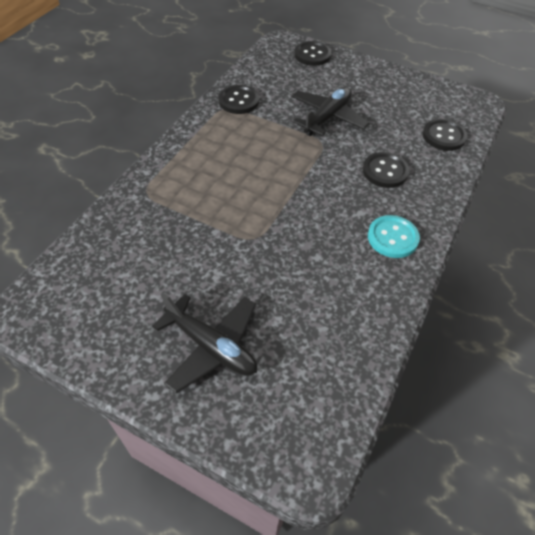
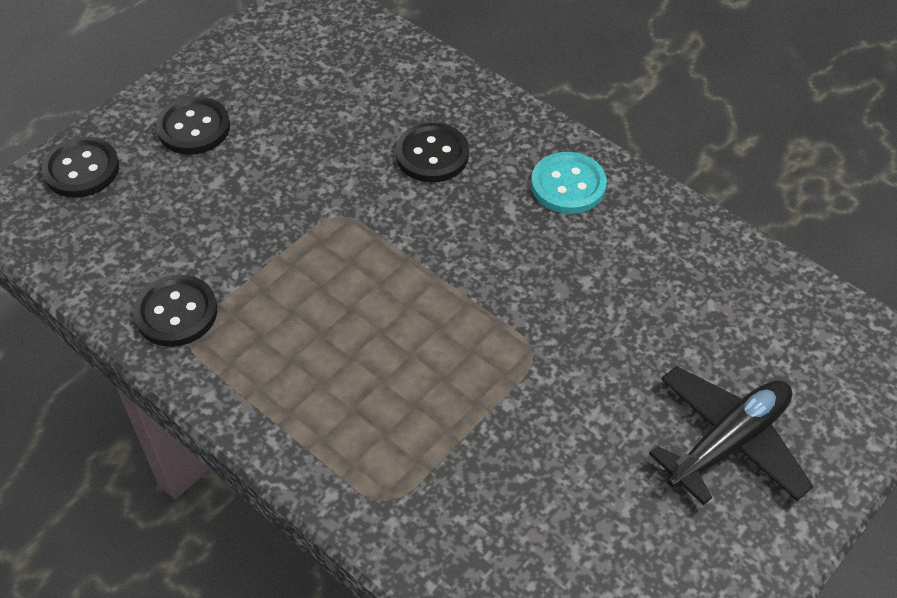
camera: 75 degrees left, 0 degrees up
(327, 118) = (277, 192): black plane -> none
(443, 136) = (376, 64): black button -> black button (194, 128)

